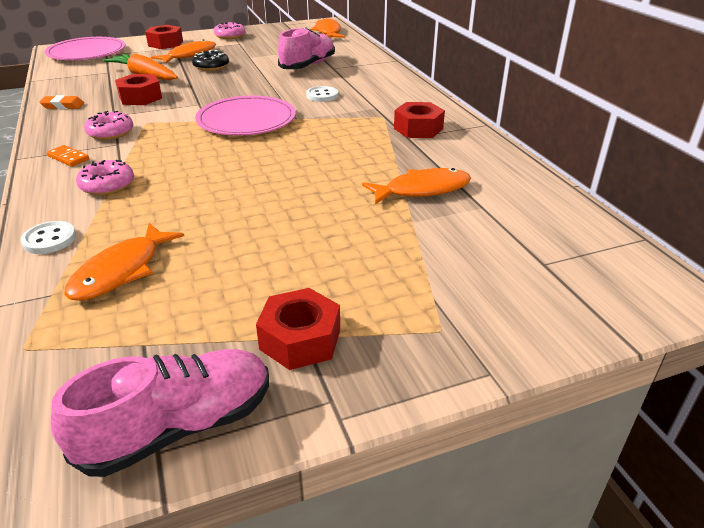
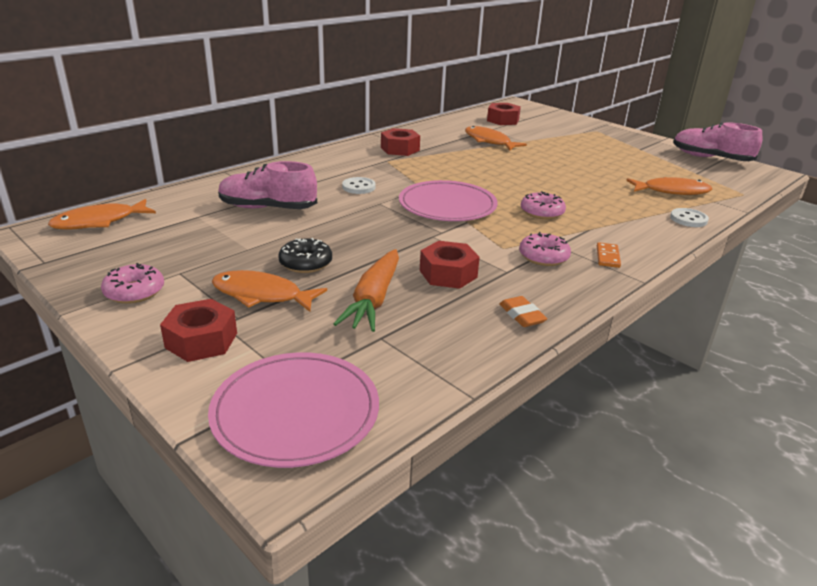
camera: 115 degrees left, 5 degrees down
(107, 185) = (615, 225): pink donut -> pink donut (542, 212)
(300, 339) = (641, 149): red nut -> red nut (503, 120)

